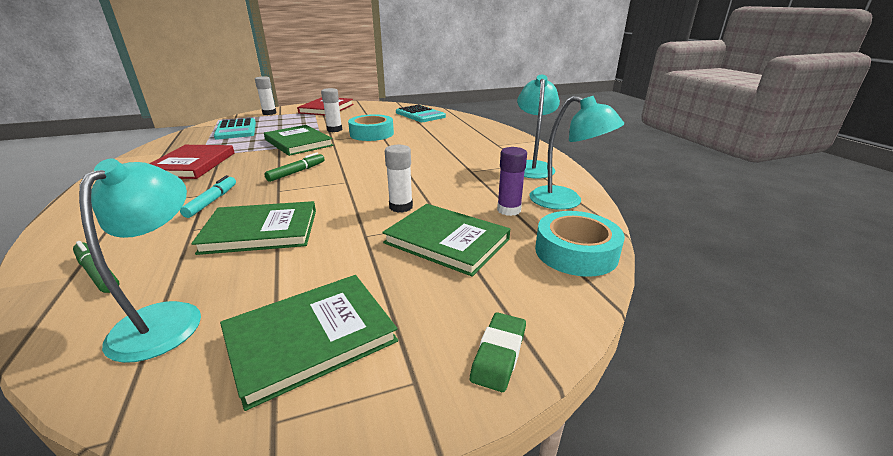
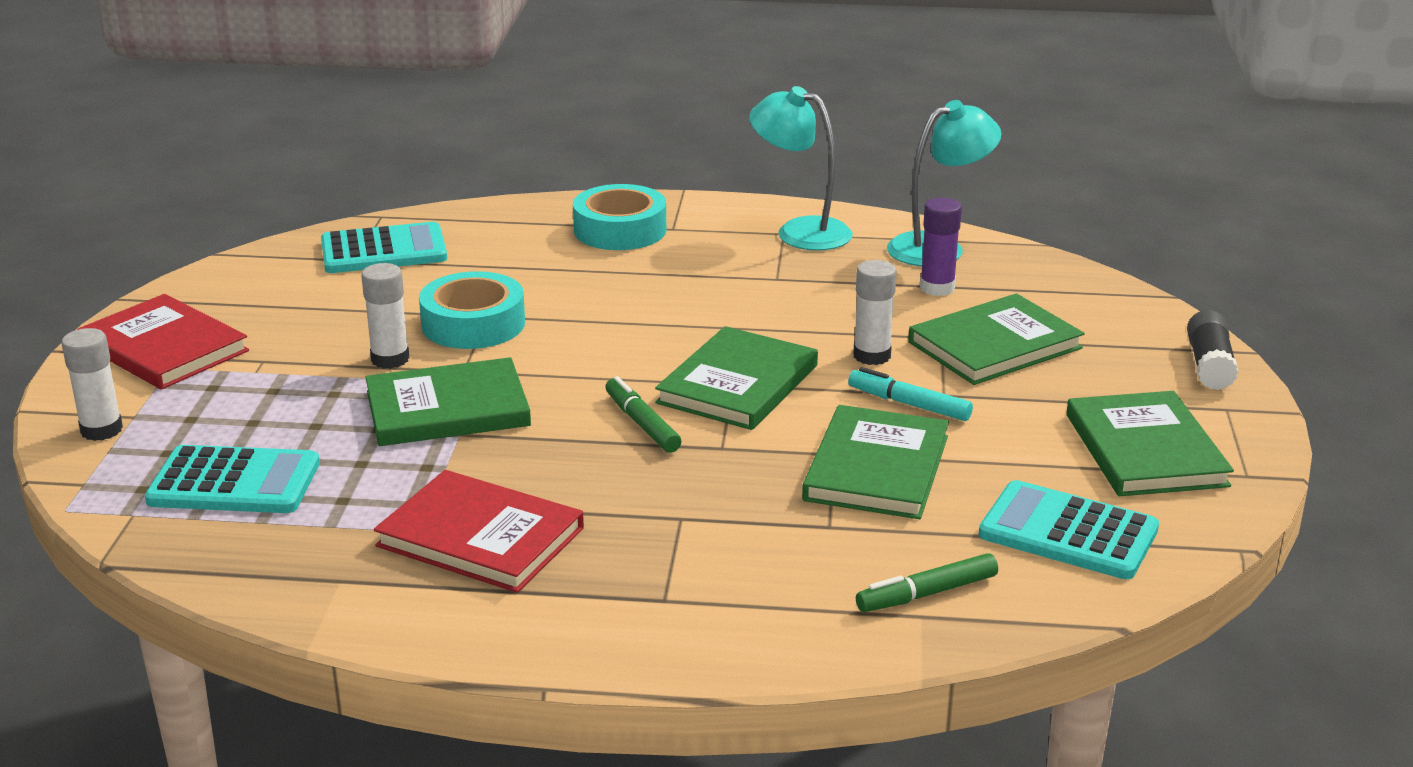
camera: 65 degrees left, 0 degrees up
(167, 318) = (1068, 532): turquoise lamp -> turquoise calculator
(212, 201) = (722, 510): turquoise marker -> turquoise marker (909, 404)
(346, 183) = (738, 384): none -> green book
(499, 354) = (1209, 365): green eraser -> black glue stick
(576, 252) = (1066, 282): turquoise tape -> turquoise tape (620, 230)

